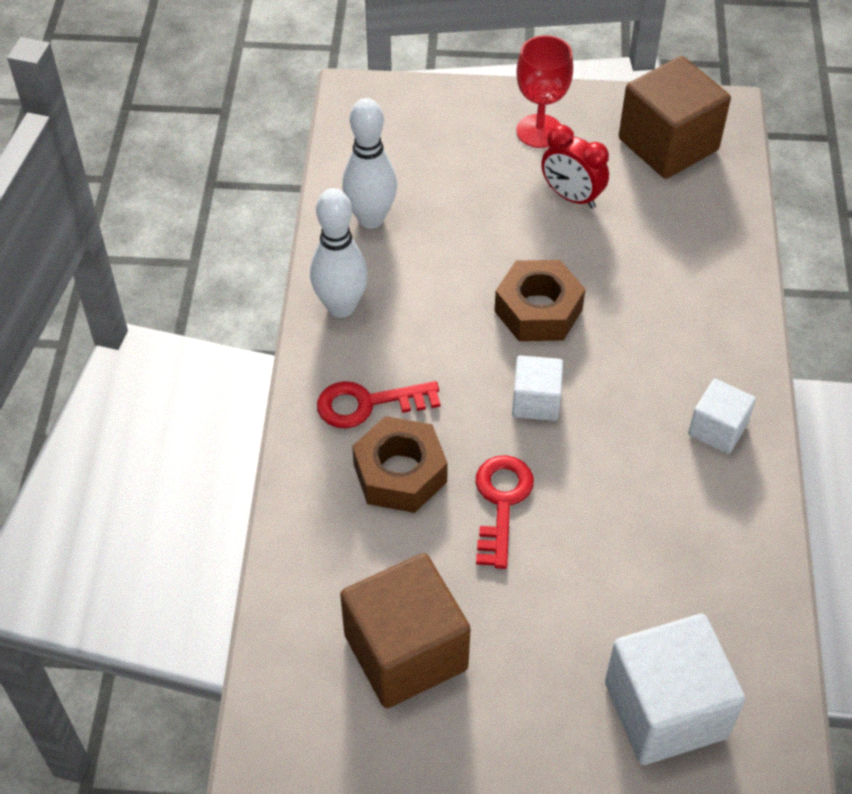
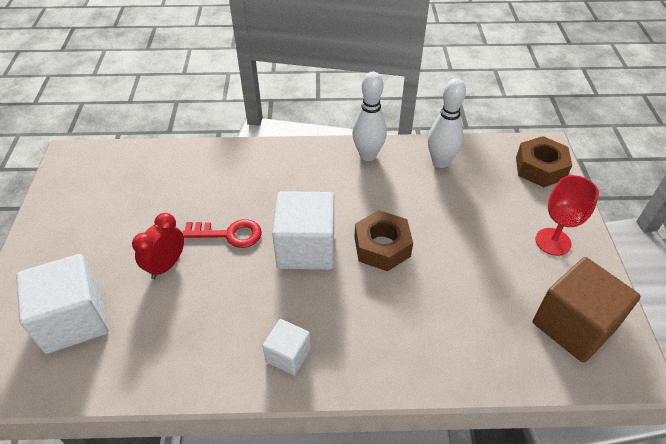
camera: 85 degrees right, 5 degrees down
(368, 404) = (298, 172): red key -> none
(400, 473) = (251, 188): brown nut -> brown nut (540, 168)
(405, 652) = (136, 198): brown cube -> none
(536, 401) = (306, 248): white cube -> white cube, size x1.86
(571, 197) = (493, 262): red clock -> red clock (166, 265)

